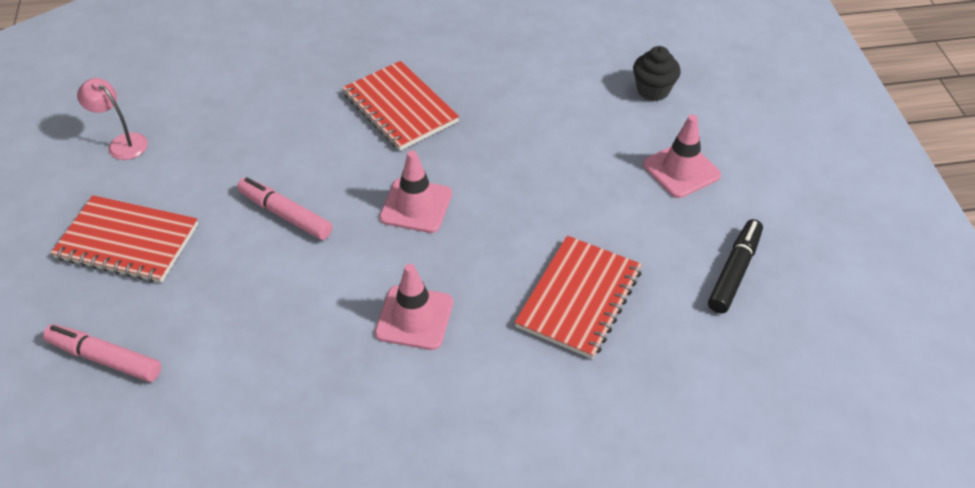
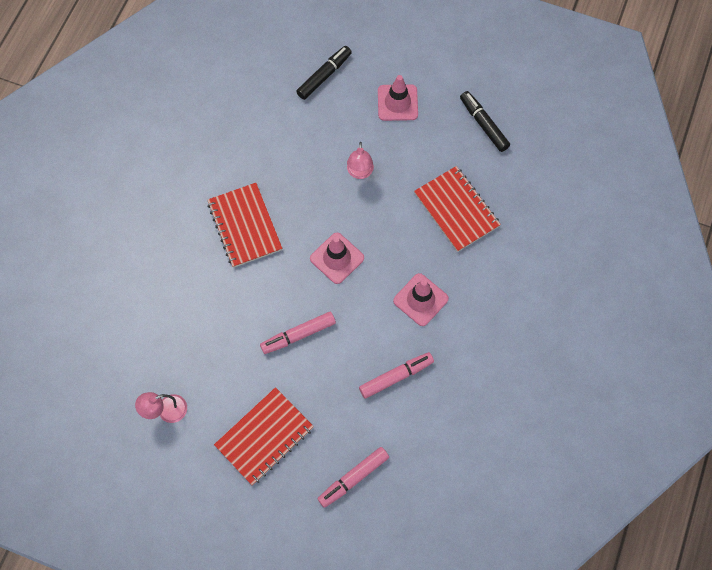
camera: 60 degrees left, 20 degrees up
(281, 340) = (396, 377): none -> pink marker
(400, 108) = (245, 226): red notebook -> red notebook turned 75 degrees clockwise
(552, 176) = (360, 172): none -> pink lamp
(653, 90) = (324, 76): black cupcake -> black marker

